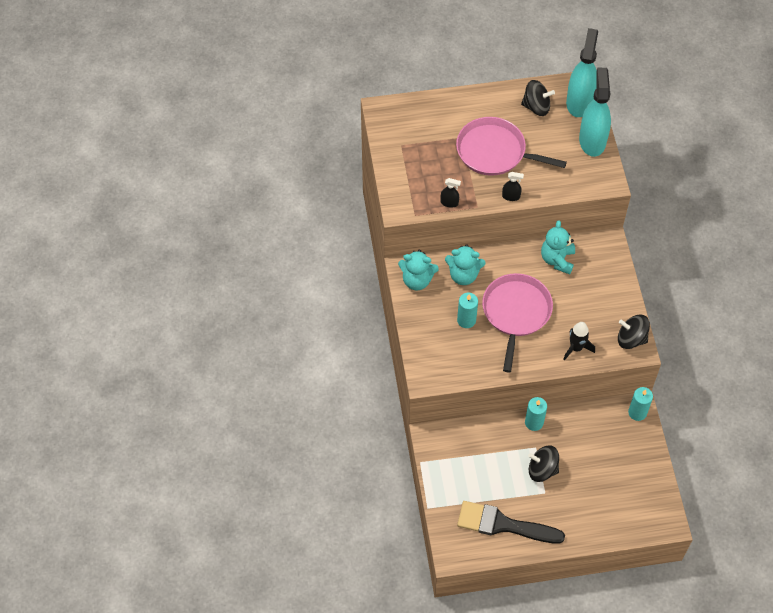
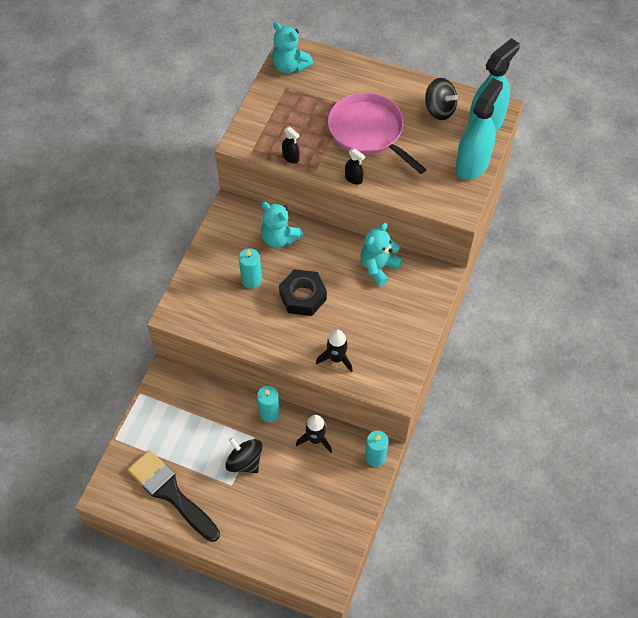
camera: 30 degrees right, 0 degrees up
(417, 280) = (234, 222): turquoise teddy bear -> turquoise teddy bear (290, 66)
(516, 313) = (303, 296): pink pan -> black nut
(583, 423) = (315, 439): none -> black rocket
(631, 339) = (397, 378): black spinning top -> none

